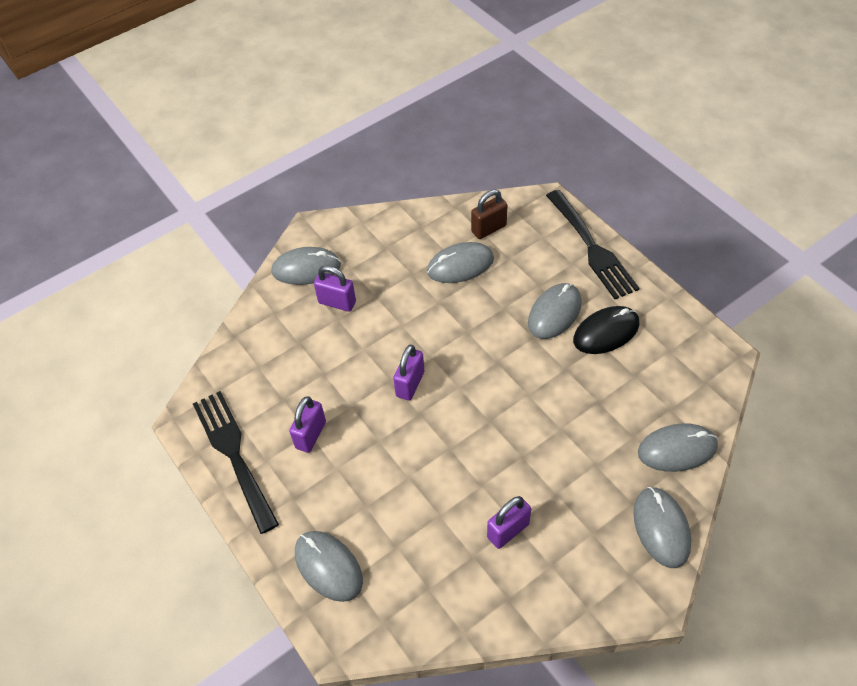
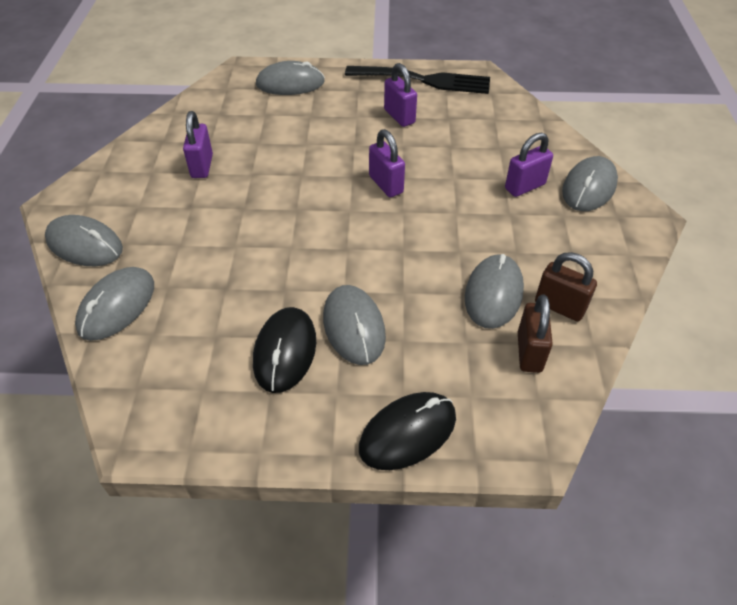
camera: 125 degrees right, 5 degrees down
(440, 232) = (559, 306): none -> brown padlock
(592, 248) = (407, 432): black fork -> black mouse

